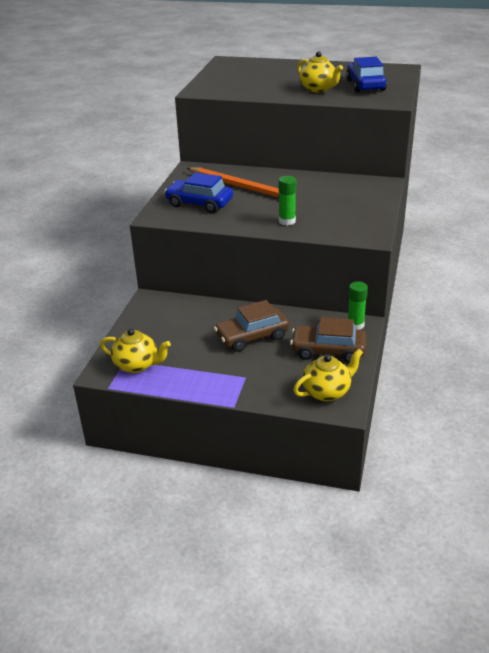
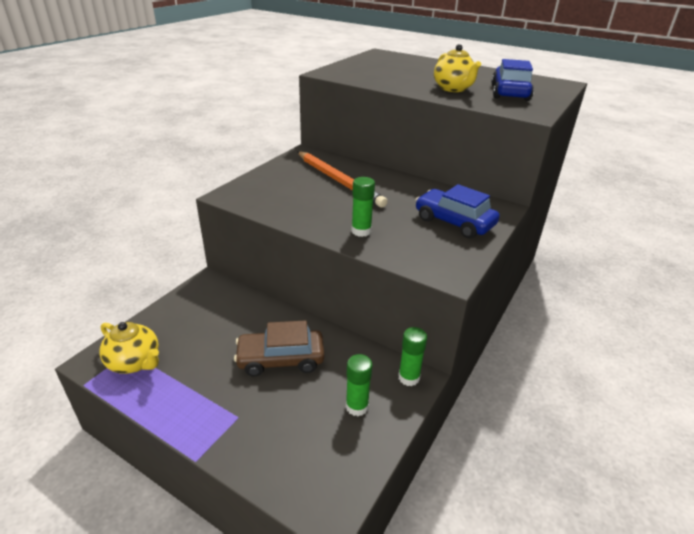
camera: 15 degrees right, 0 degrees up
(199, 203) = (283, 190): blue car -> blue car (454, 222)
(327, 392) = (322, 475): yellow teapot -> none
(328, 350) = (357, 406): brown car -> green glue stick

